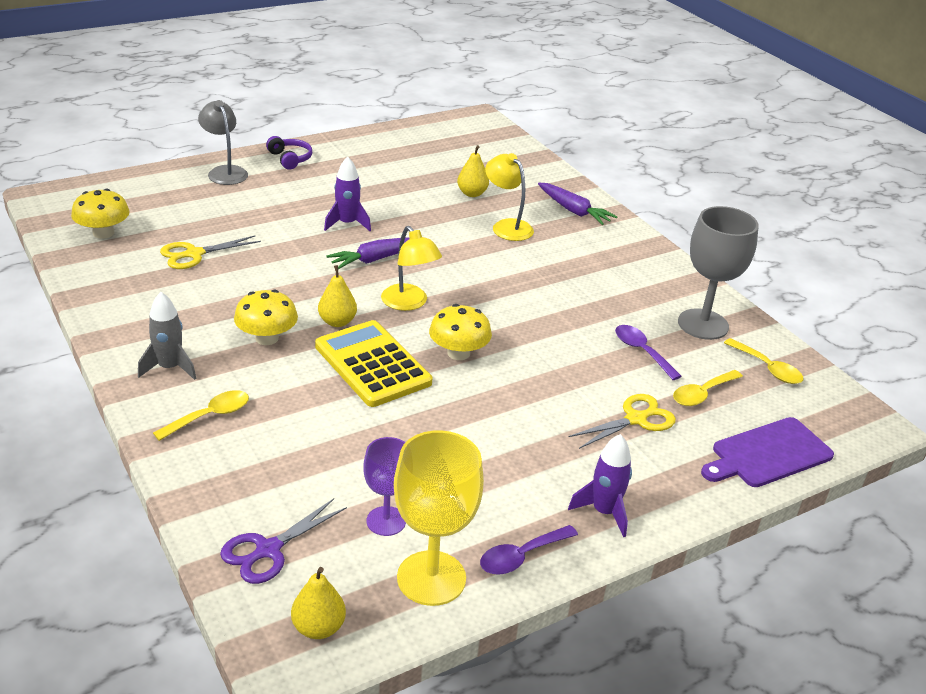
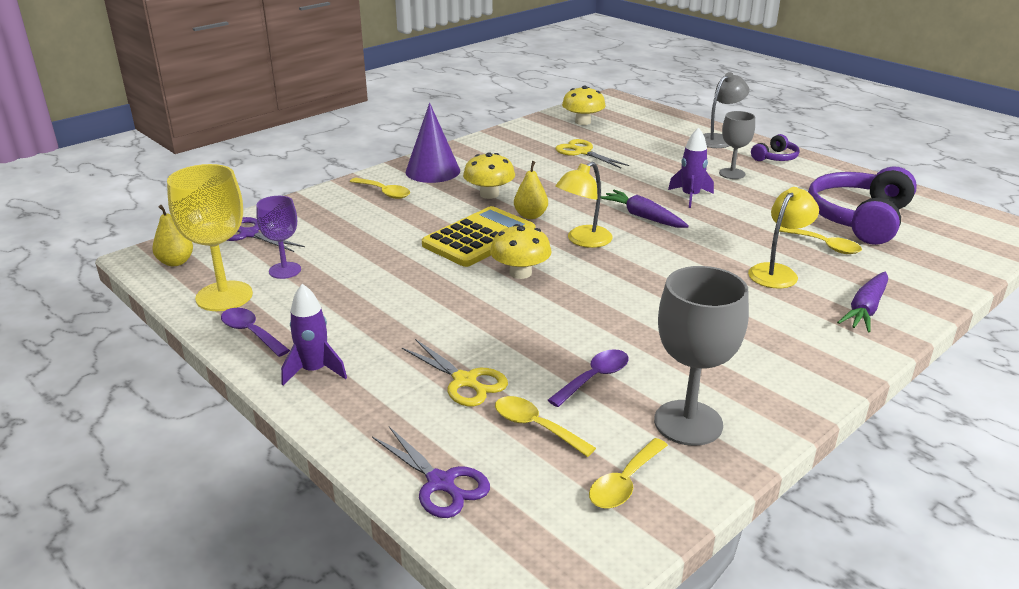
camera: 80 degrees right, 5 degrees down
(169, 368) = (432, 171): grey rocket -> purple cone
(311, 189) = (732, 174): none -> grey goblet
(434, 164) = (859, 219): none -> purple headphones
(472, 193) = (824, 245): yellow pear -> yellow spoon
(768, 454) = (440, 483): purple cutting board -> purple scissors

